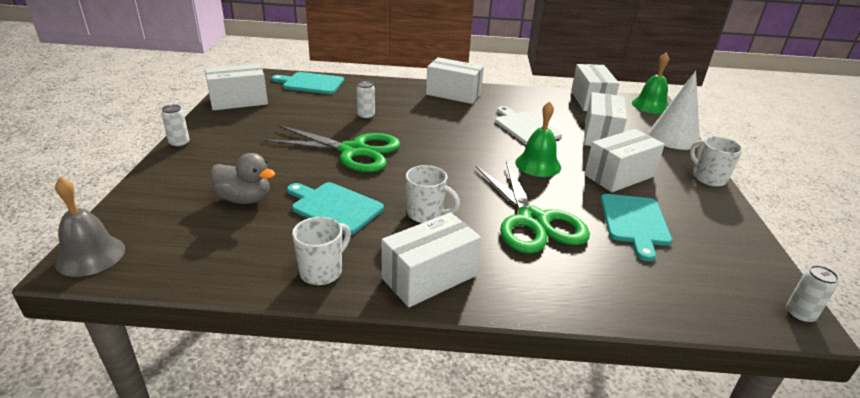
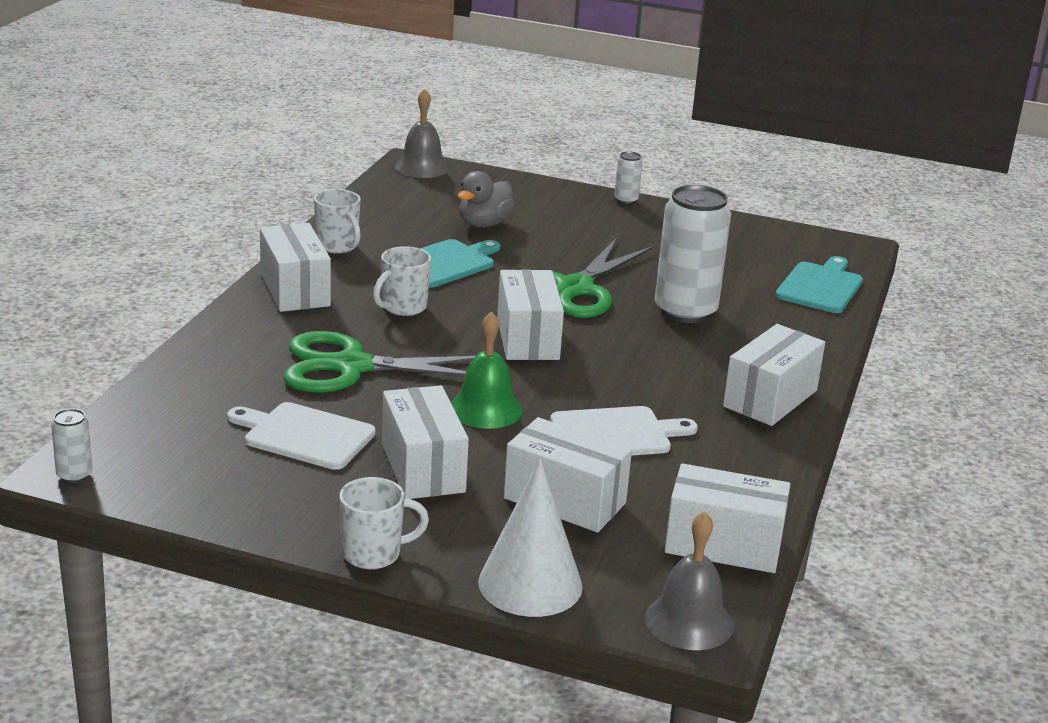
camera: 105 degrees right, 5 degrees down
(239, 101) = (750, 235): white box -> white box (527, 338)
(366, 116) = (685, 311): white can -> white can, size x2.28
(634, 222) = (304, 435): turquoise cutting board -> white cutting board
(650, 105) = (689, 621): green bell -> grey bell

